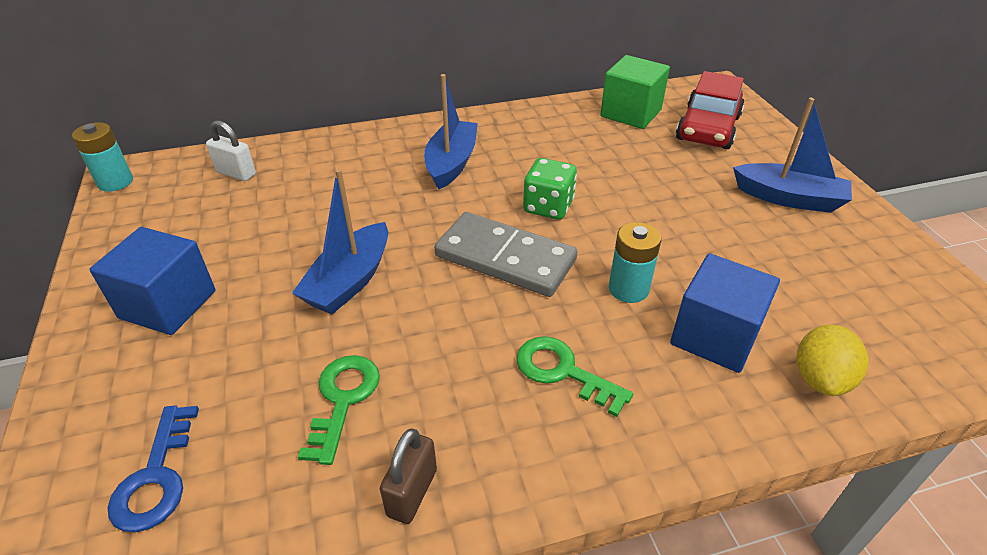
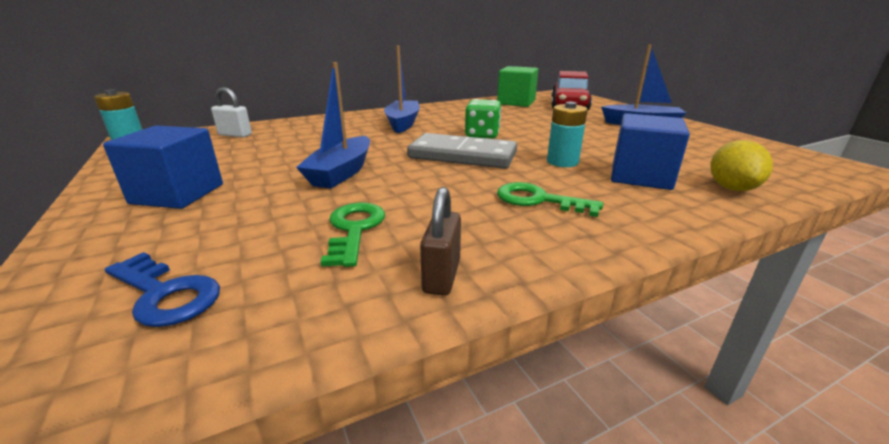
camera: 10 degrees left, 15 degrees down
(156, 477) = (165, 294): blue key -> blue key turned 45 degrees counterclockwise

